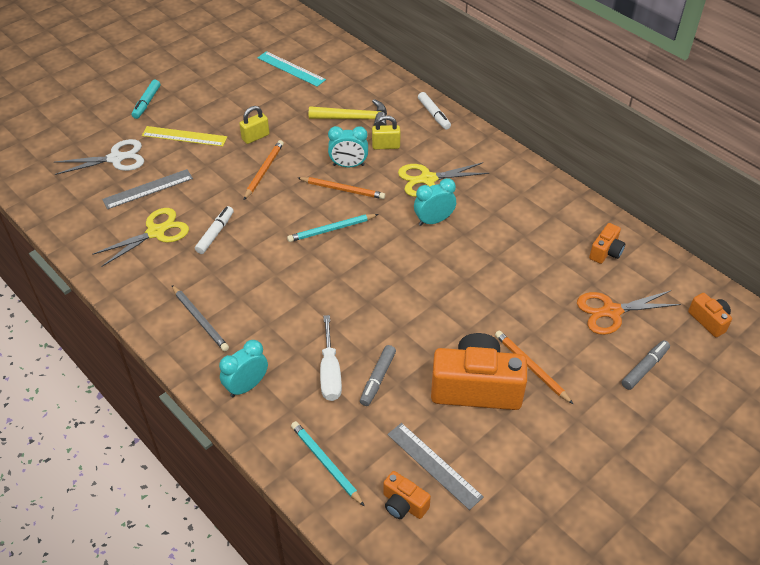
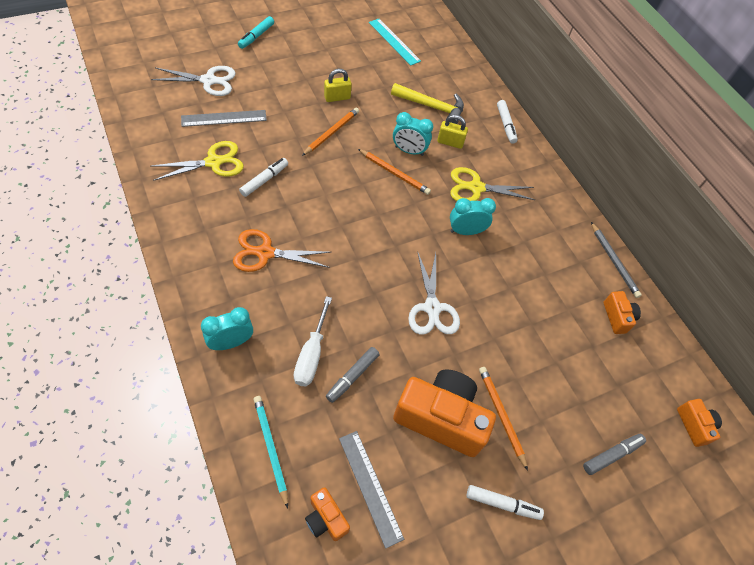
camera: 10 degrees right, 10 degrees up
(184, 136) = (275, 78): yellow ruler -> none
(200, 320) = (217, 261): grey pencil -> grey pencil (613, 261)
(331, 229) = (369, 210): turquoise pencil -> none
(429, 297) = (432, 308): none -> white scissors
(561, 439) = (502, 504): none -> white marker
(606, 252) = (617, 317): orange camera -> orange camera turned 60 degrees counterclockwise
(611, 311) = (600, 382): orange scissors -> orange scissors (265, 253)

